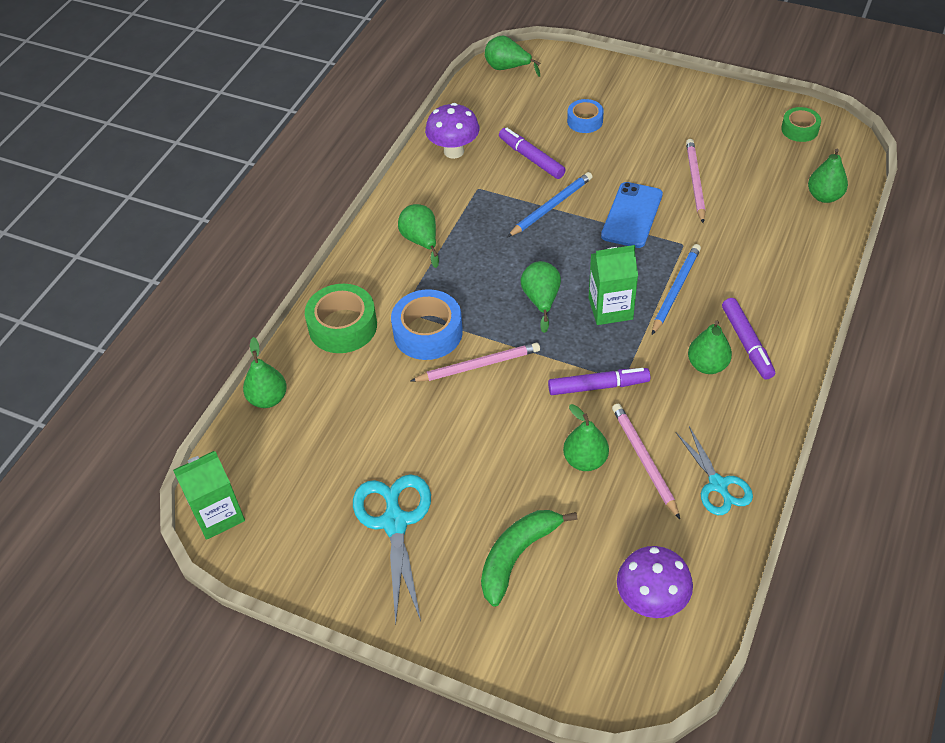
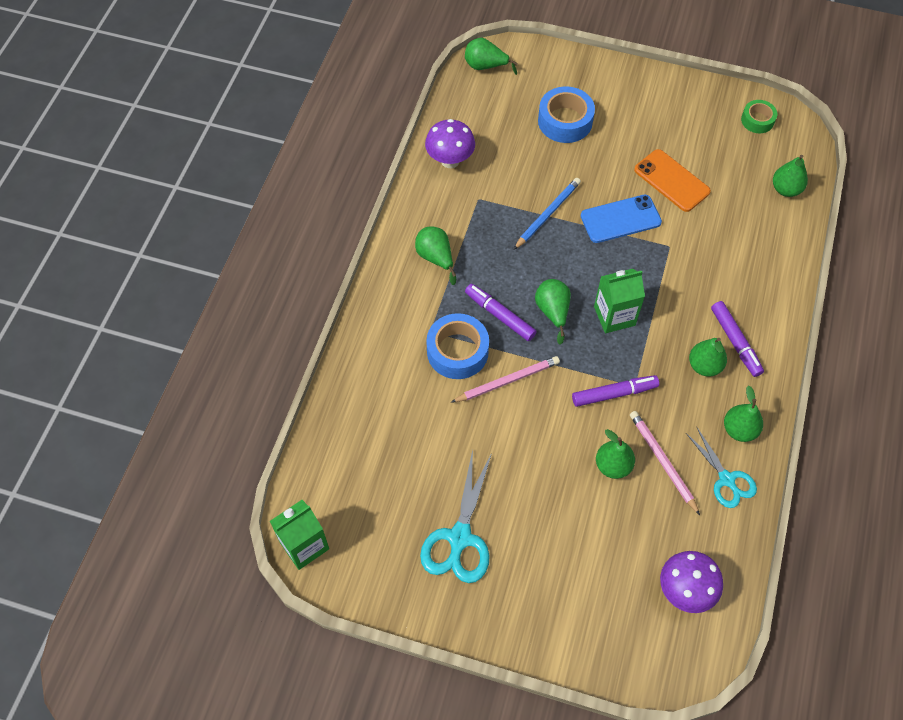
camera: 10 degrees left, 10 degrees up
(268, 398) = (326, 428): green pear -> green pear (739, 430)
(343, 326) = (380, 350): green tape -> none
(394, 522) = (459, 538): turquoise scissors -> turquoise scissors turned 150 degrees counterclockwise
(517, 556) = (569, 560): green banana -> none
(531, 158) = (522, 164): purple marker -> purple marker (500, 315)
(585, 121) = (565, 121): blue tape -> blue tape, size x1.67
(632, 215) = (620, 219): blue phone -> blue phone turned 60 degrees clockwise
(675, 290) = (668, 293): blue pencil -> none
(695, 182) = (671, 181): pink pencil -> orange phone

